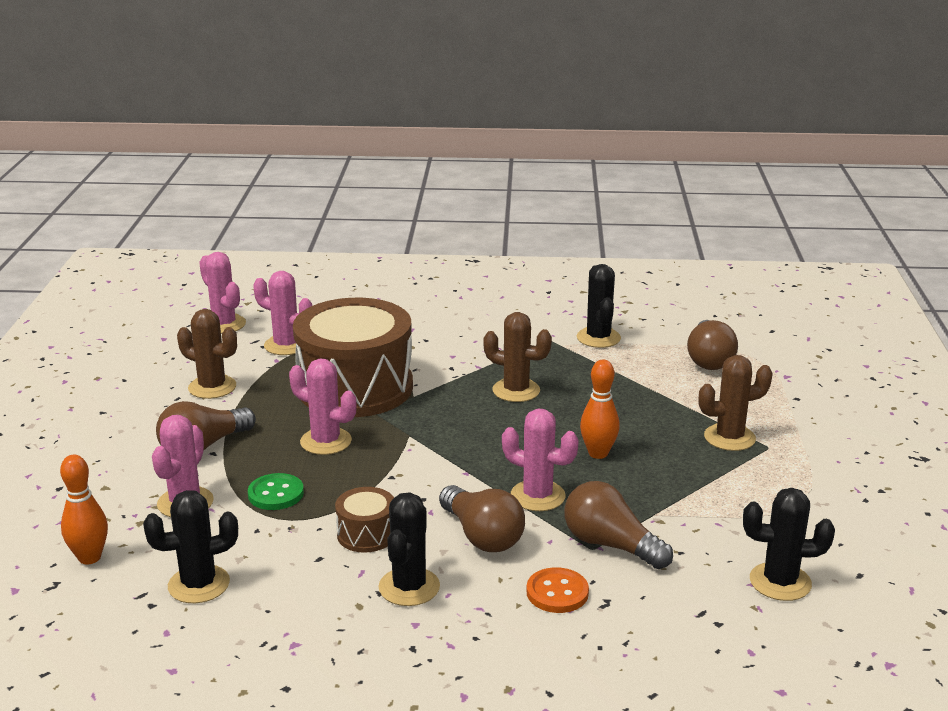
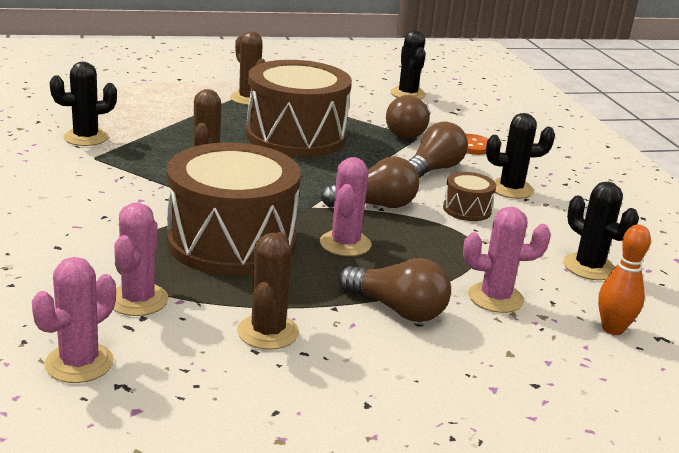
camera: 110 degrees left, 0 degrees up
(276, 494) = (446, 255): green button -> none
(537, 496) = (368, 154): pink cactus -> none
(598, 453) = (296, 136): orange bowling pin -> brown drum
(709, 359) = (121, 100): brown light bulb -> brown light bulb (375, 205)

